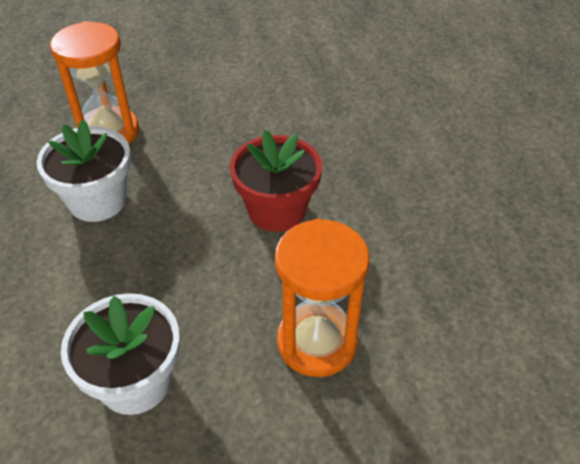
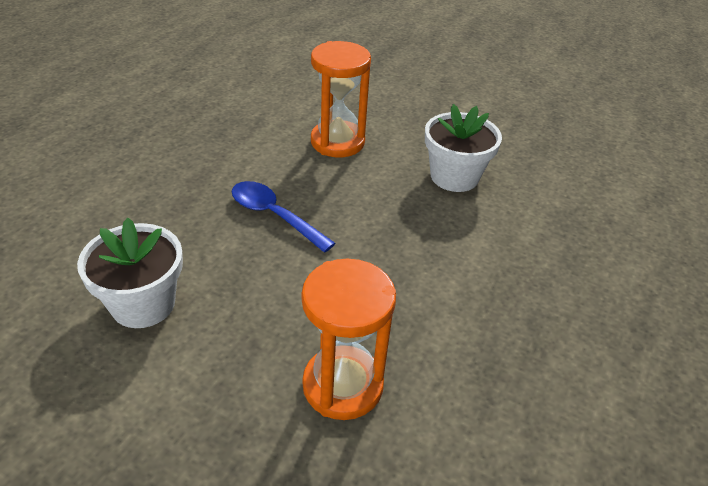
camera: 145 degrees left, 5 degrees down
(98, 201) = (406, 305): white flower pot -> white flower pot (143, 304)
(277, 210) = (274, 216): red flower pot -> blue spoon

